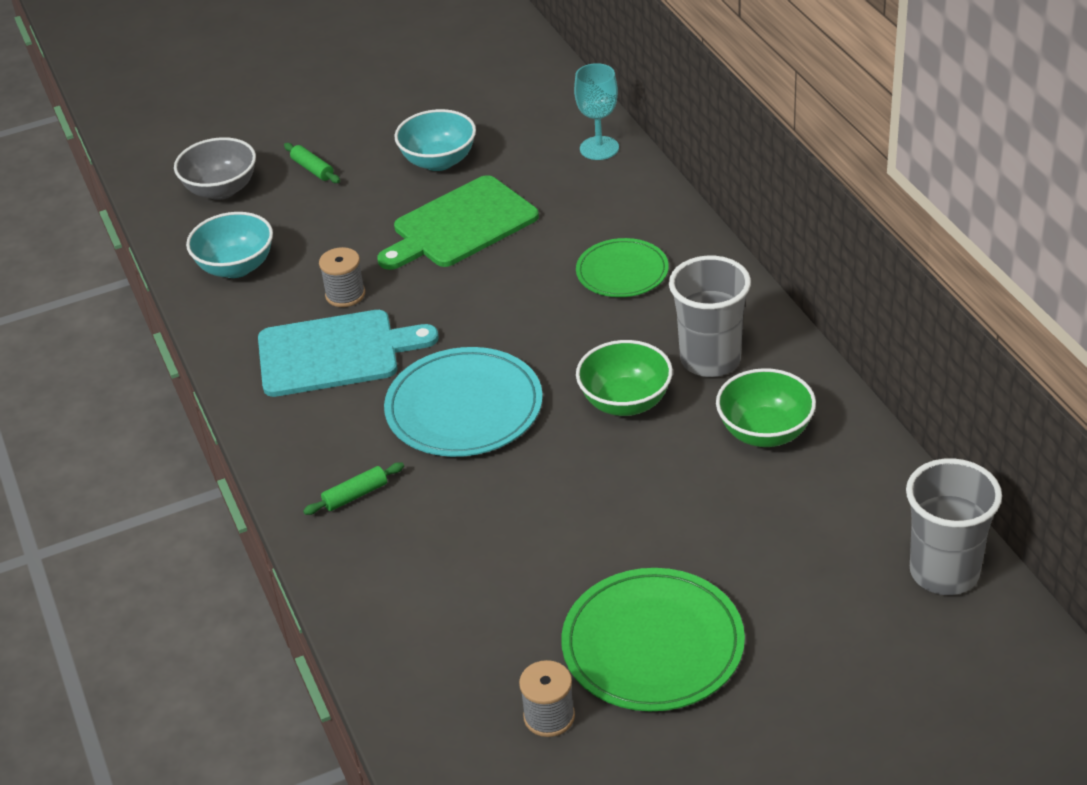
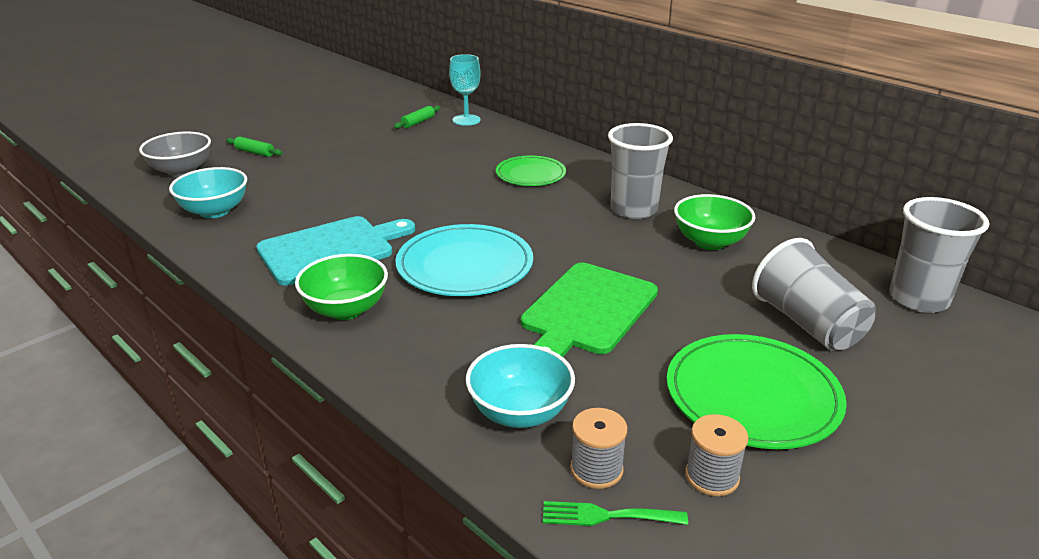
camera: 25 degrees left, 10 degrees down
(345, 294) = (320, 214): grey spool -> grey spool (596, 469)
(355, 495) = (405, 339): green rolling pin -> green rolling pin (418, 122)
(433, 727) = (606, 516): none -> green fork
(439, 161) = (353, 138): turquoise bowl -> turquoise bowl (520, 412)
(460, 225) = (391, 166): green cutting board -> green cutting board (587, 311)
(625, 402) = (592, 241): green bowl -> green bowl (346, 309)
(783, 574) = (807, 324): none -> grey cup

